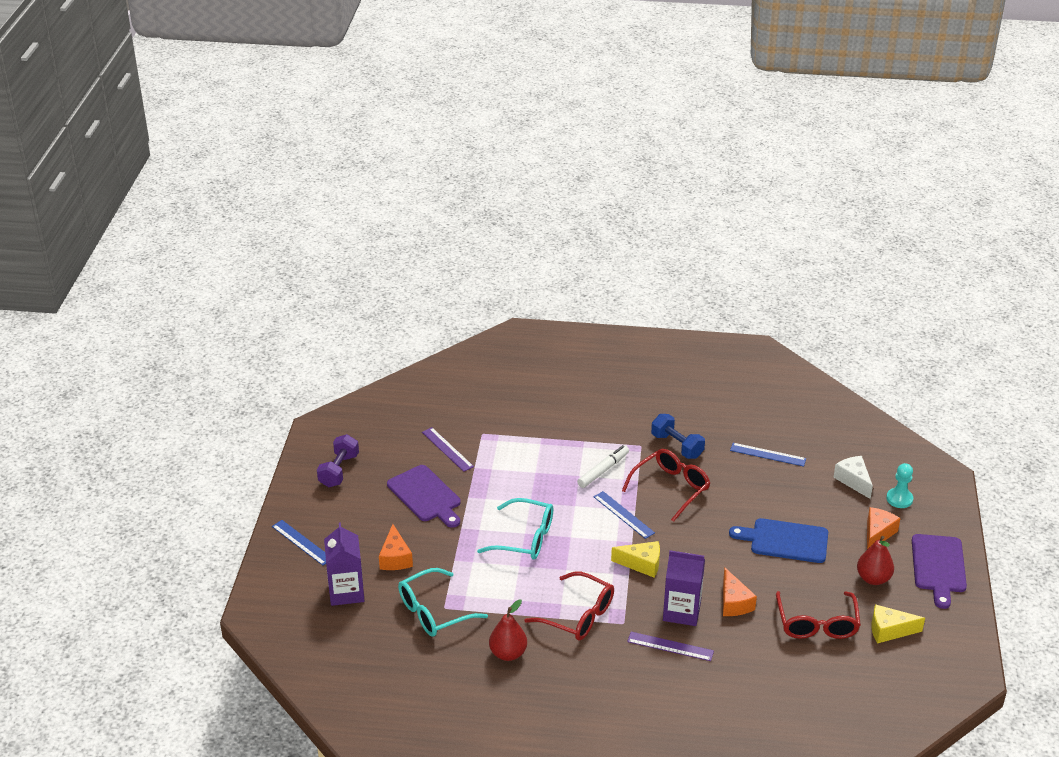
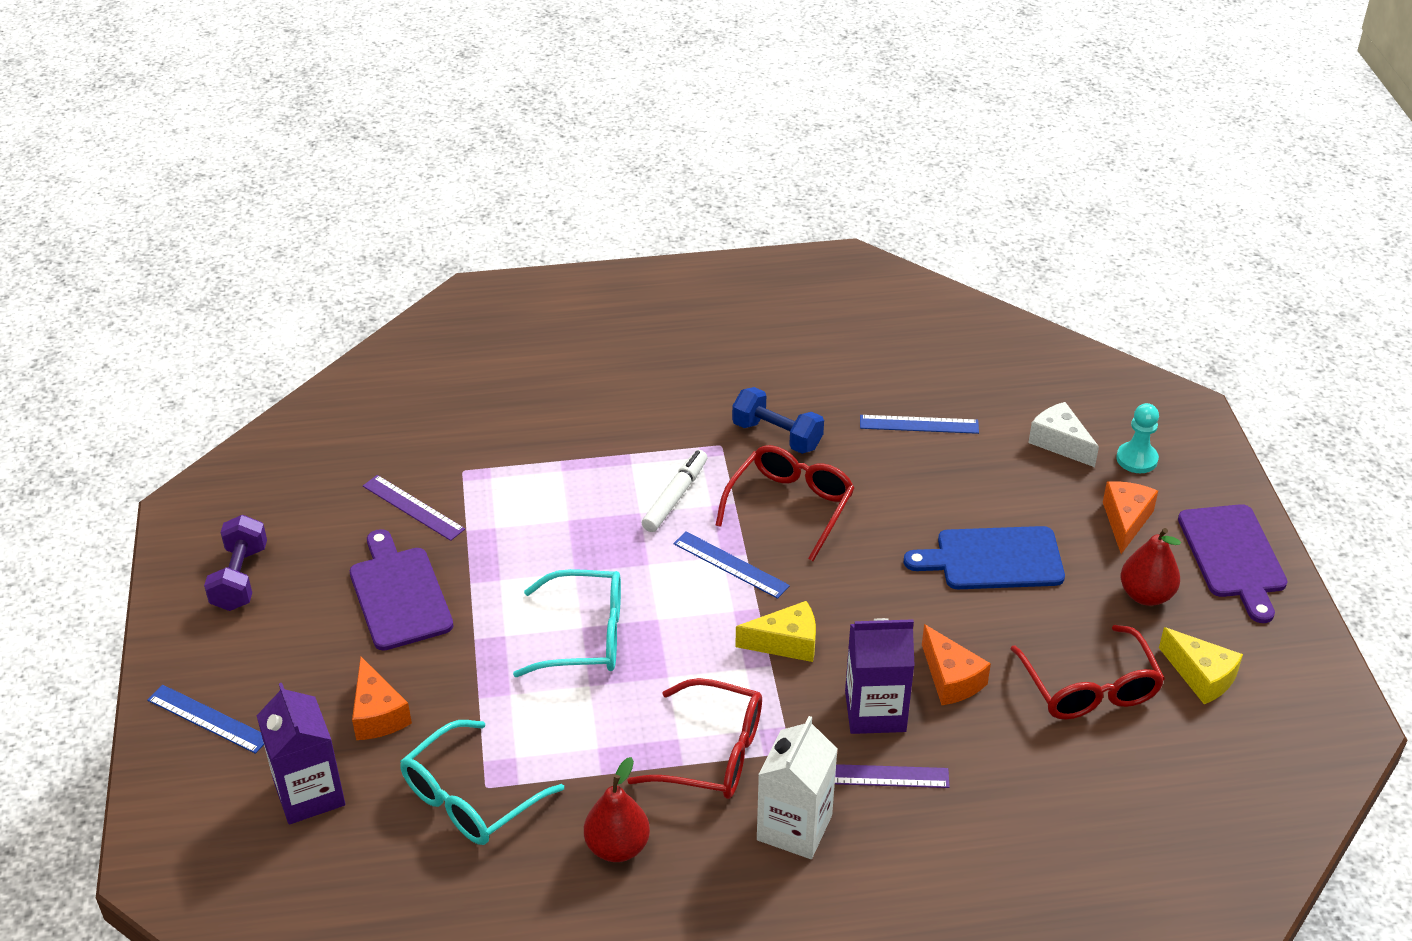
camera: 15 degrees left, 5 degrees up
(425, 496) = (399, 594): purple cutting board -> purple cutting board turned 150 degrees counterclockwise
(612, 664) = (794, 827): none -> white carton
(889, 630) = (1201, 676): yellow cheese -> yellow cheese turned 120 degrees counterclockwise

